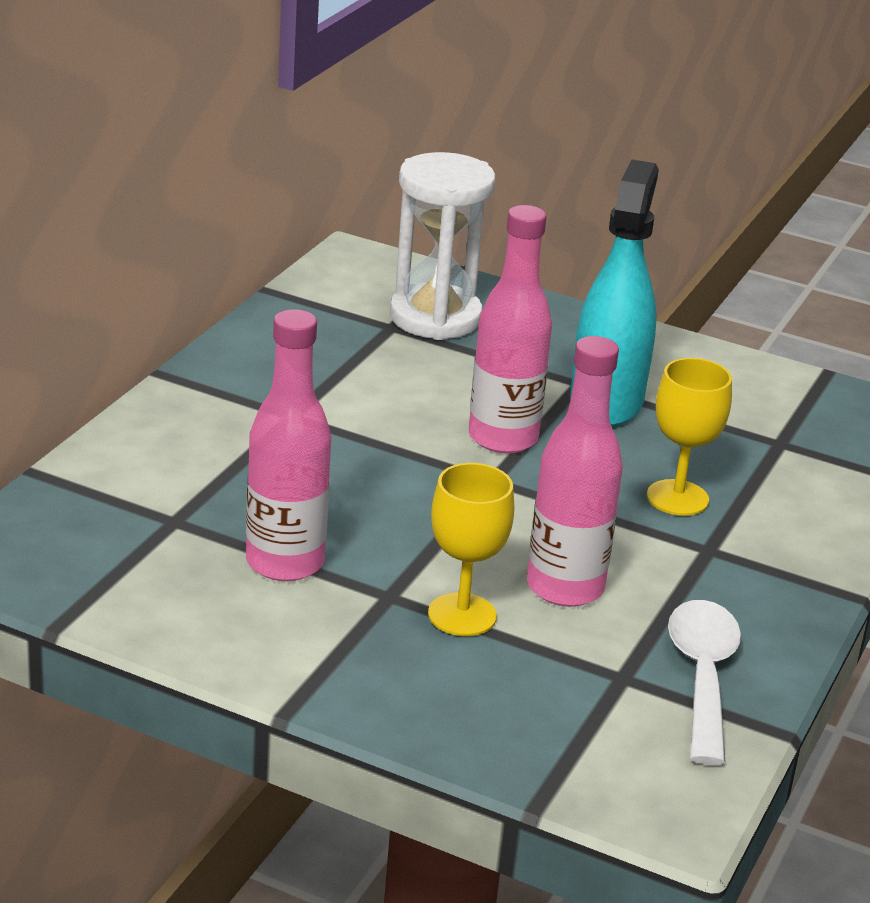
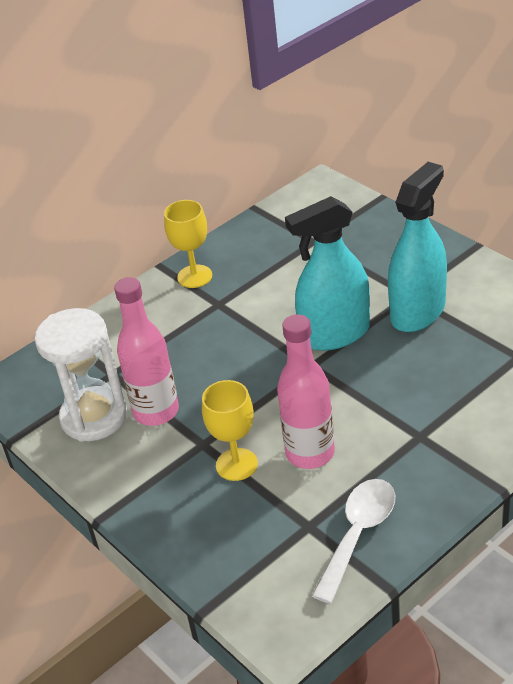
camera: 30 degrees right, 10 degrees up
(435, 317) = (344, 236): white hourglass -> white hourglass (94, 417)
(503, 438) = (335, 334): pink bottle -> turquoise spray bottle
(677, 498) = (421, 393): yellow goblet -> yellow goblet (194, 276)

